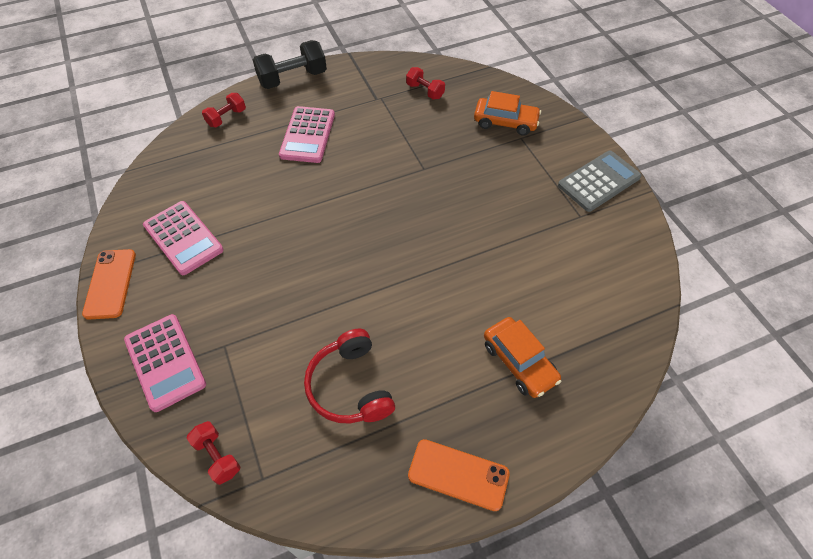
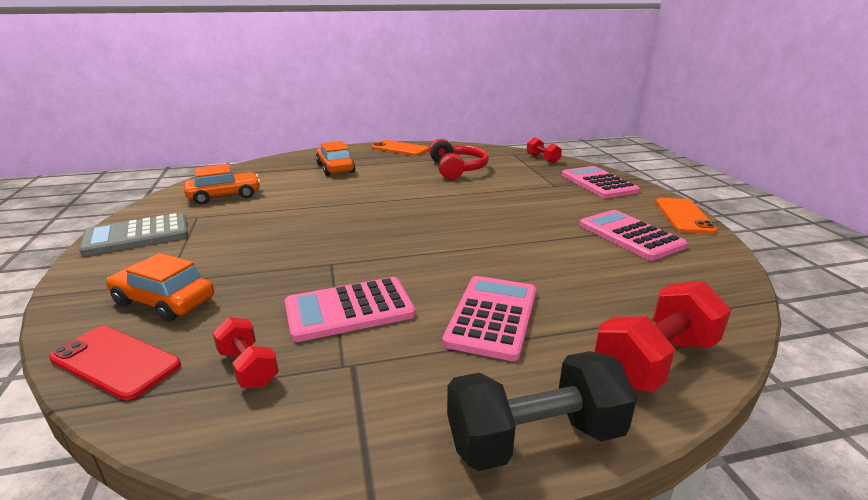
camera: 170 degrees left, 30 degrees down
(226, 118) = (655, 361): red dumbbell -> red dumbbell, size x1.74
(392, 130) = (349, 310): none -> pink calculator
(489, 86) = (115, 362): none -> red phone
(592, 259) = (224, 196): none -> orange car

